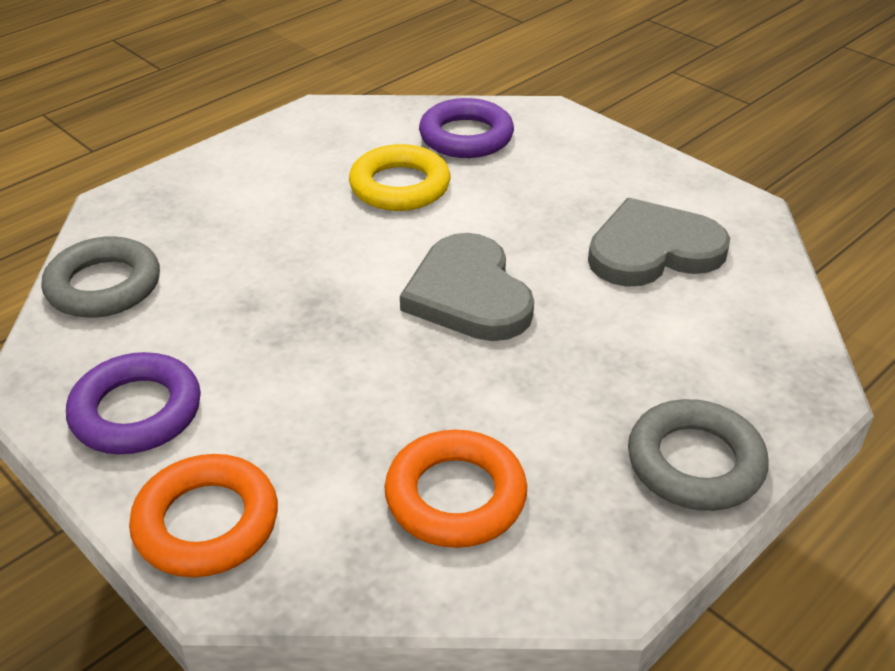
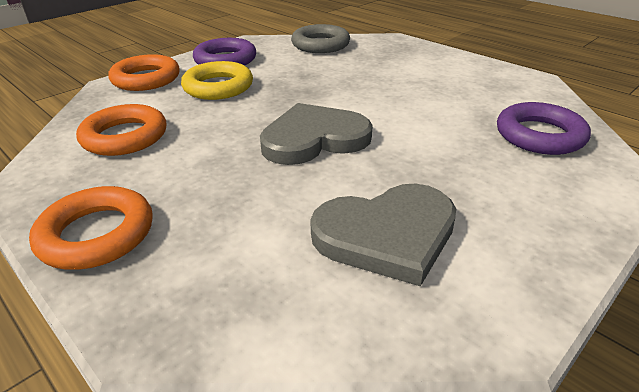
camera: 90 degrees right, 5 degrees down
(400, 186) = (445, 110): yellow ring -> yellow ring (218, 87)
(653, 250) = (387, 235): grey heart -> grey heart turned 90 degrees clockwise
(695, 463) = (97, 234): grey ring -> orange ring

